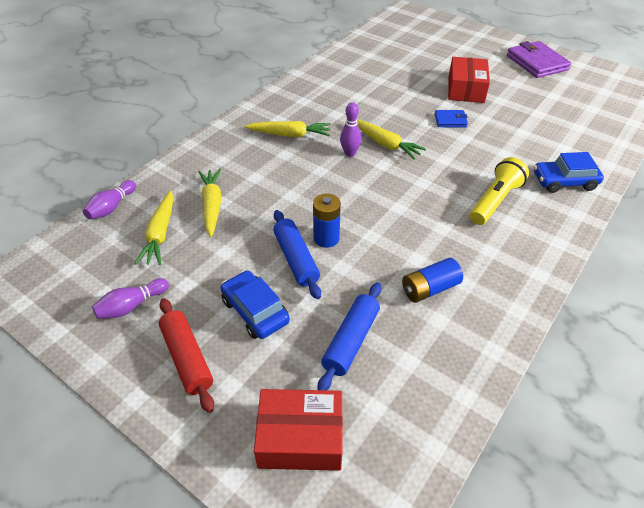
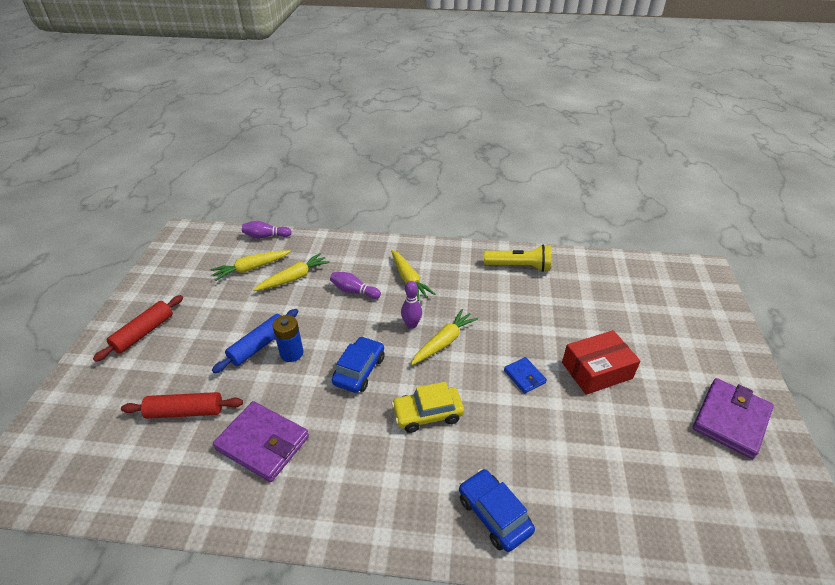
camera: 60 degrees right, 5 degrees down
(131, 306) = (180, 288): purple bowling pin -> purple bowling pin (354, 291)
(255, 311) = (196, 346): blue car -> blue car (359, 370)
(300, 438) = (89, 418): red box -> none
(351, 341) = (185, 411): blue rolling pin -> red rolling pin
(385, 144) = (443, 342): yellow carrot -> yellow carrot turned 150 degrees counterclockwise
(429, 289) = (263, 443): blue battery -> purple wallet
(457, 180) = (427, 414): none -> yellow car
(495, 201) = (414, 456): yellow flashlight -> yellow flashlight (519, 266)

